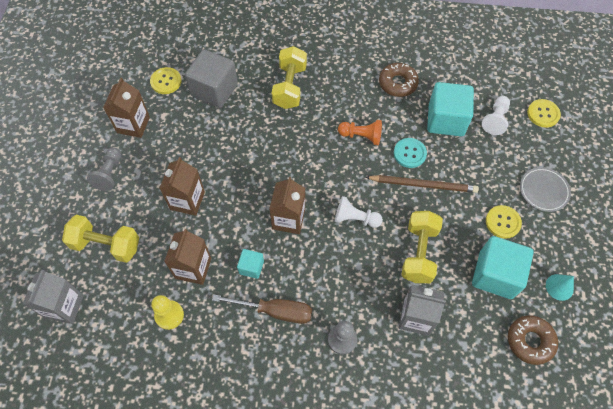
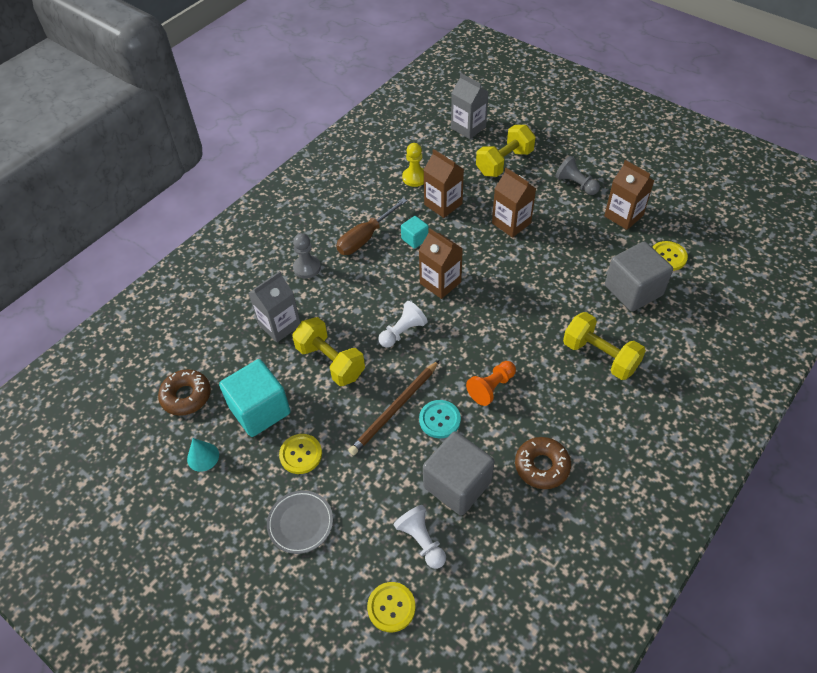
camera: 125 degrees right, 10 degrees down
(446, 120) = (457, 484): turquoise cube -> grey cube

